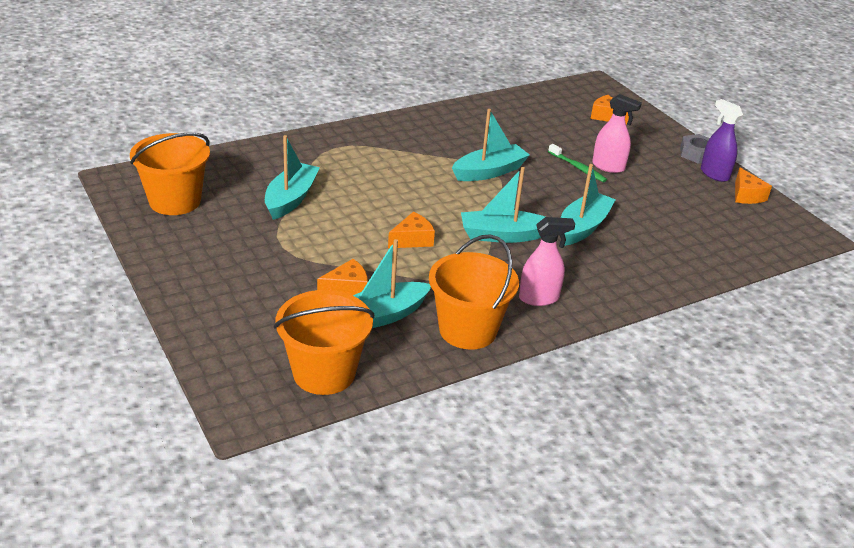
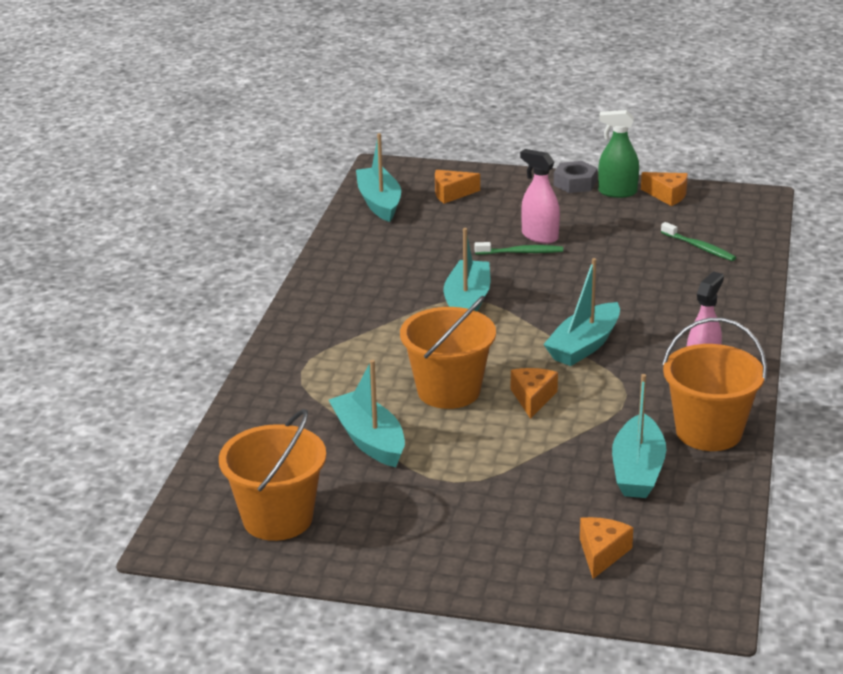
camera: 45 degrees left, 5 degrees down
(324, 373) = (691, 540): orange bucket -> orange bucket (448, 391)
(347, 289) = (572, 471): orange cheese -> orange cheese (602, 553)
(583, 227) = (620, 298): turquoise boat -> turquoise boat (379, 203)
(608, 167) = (539, 236): pink spray bottle -> pink spray bottle turned 120 degrees counterclockwise
(700, 235) = (699, 247): none -> green toothbrush
(714, 174) = (617, 192): purple spray bottle -> green spray bottle

